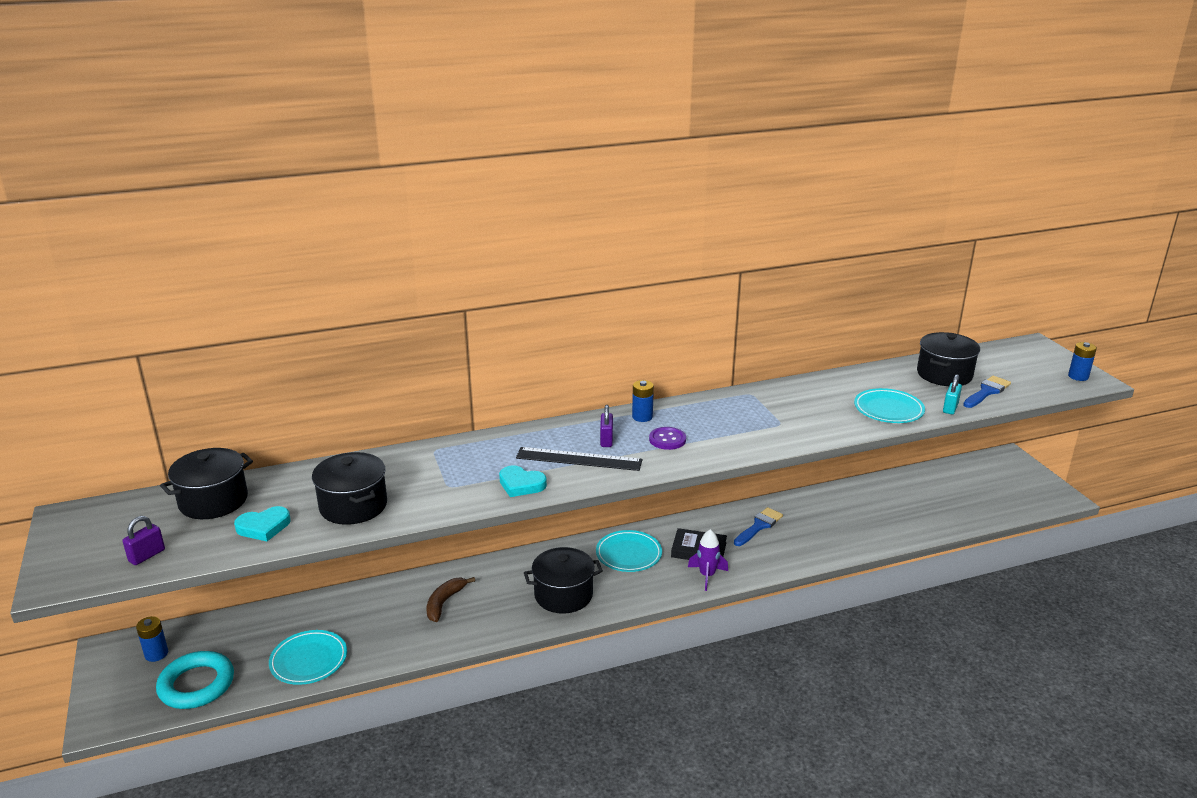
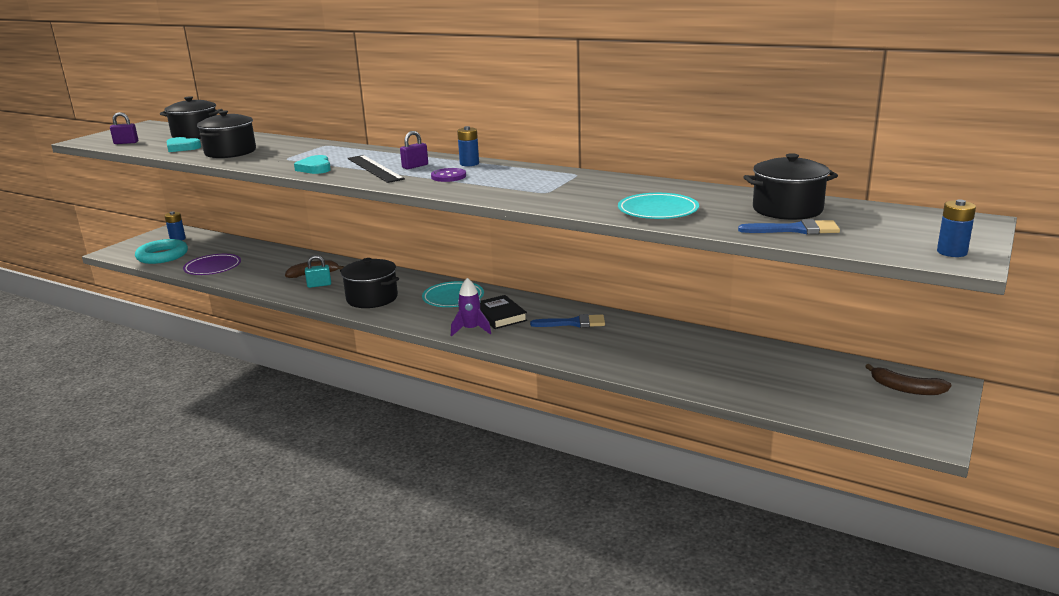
camera: 50 degrees right, 5 degrees down
(309, 660) = (213, 267): turquoise plate -> purple plate
(950, 408) = (719, 226): turquoise padlock -> turquoise padlock (319, 285)
(1000, 470) = (906, 389): none -> brown banana

